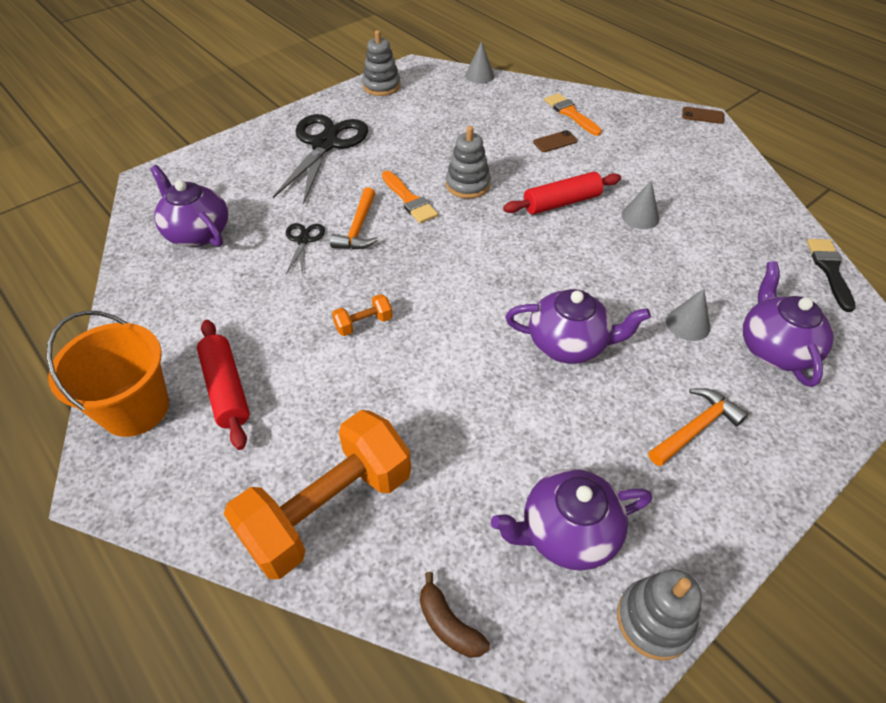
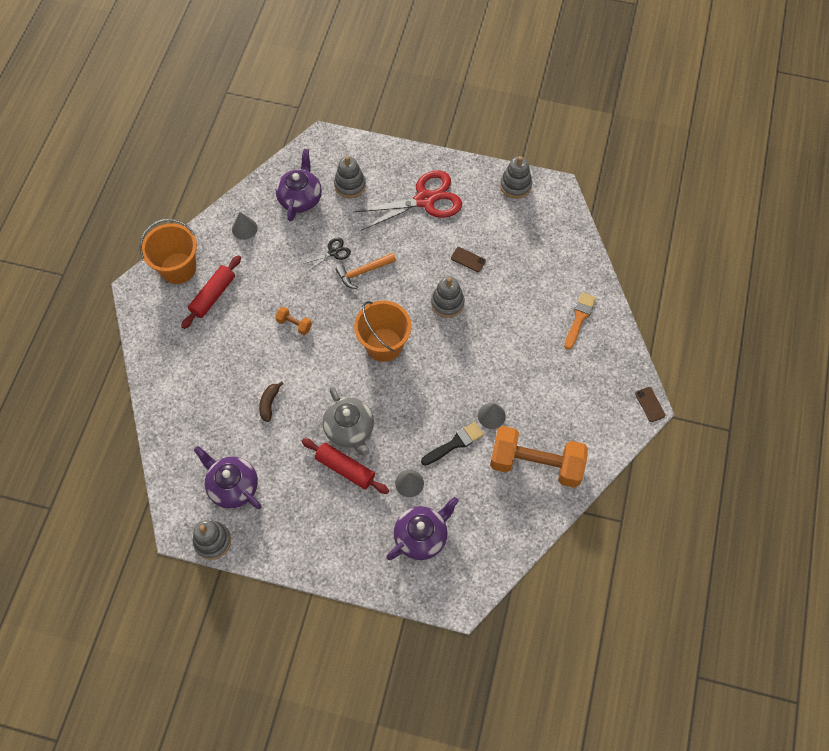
camera: 55 degrees right, 15 degrees up
(235, 186) = (350, 185): none -> grey stacking toy
(325, 144) = (425, 200): black scissors -> red scissors
(328, 509) = (181, 383): orange dumbbell -> orange dumbbell (535, 464)
(409, 200) = (408, 281): orange brush -> none
(449, 624) = (161, 463): brown banana -> brown banana (269, 403)
(473, 256) = (384, 345): none -> orange bucket
(479, 76) = (581, 235): grey cone -> grey cone (244, 228)
(555, 142) = (535, 326): brown phone -> brown phone (468, 259)
(561, 203) = (471, 364): red rolling pin -> red rolling pin (345, 468)
(569, 344) = (350, 429): purple teapot -> grey teapot
(695, 428) = (333, 517): orange hammer -> none
(829, 270) = (519, 546): black brush -> black brush (455, 443)

